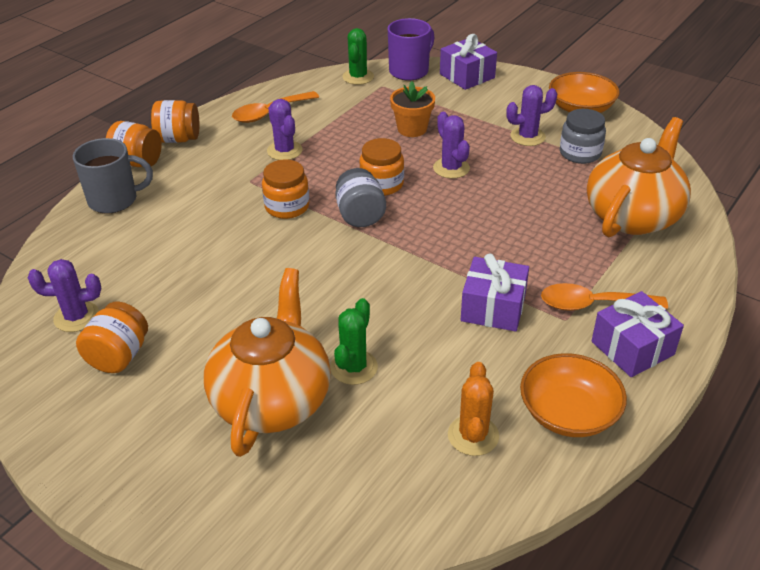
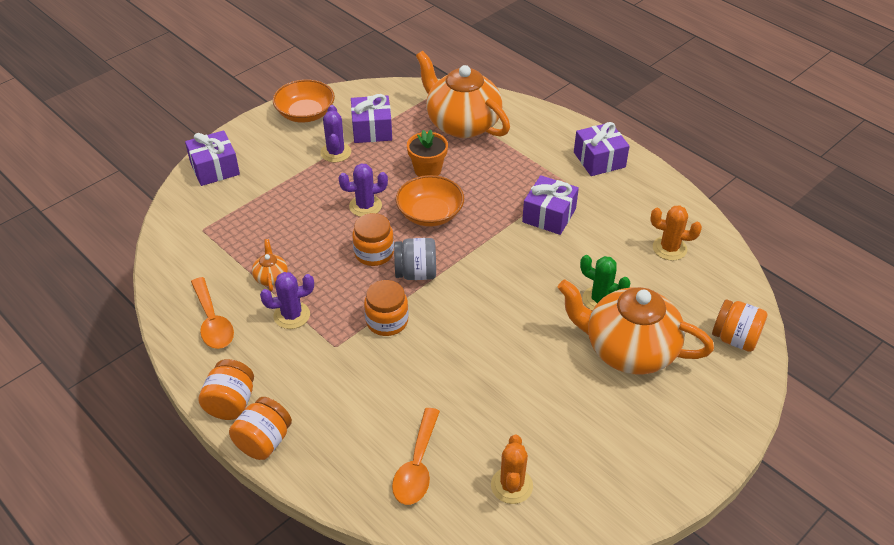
camera: 80 degrees left, 5 degrees up
(76, 317) = (511, 485): purple cactus -> orange cactus
(114, 200) = (330, 461): grey mug -> none
(119, 356) = (568, 450): orange jar -> orange jar (735, 338)
(331, 131) = (271, 277): none -> orange teapot
(358, 77) = (174, 245): green cactus -> none
(409, 71) = (183, 205): purple mug -> none
(412, 129) = (292, 220): orange flower pot -> orange flower pot (427, 170)
(568, 413) = (653, 201): orange bowl -> orange bowl (430, 214)
(580, 153) = (372, 130): grey jar -> purple gift
(593, 304) = (554, 166): orange spoon -> orange spoon (417, 466)

